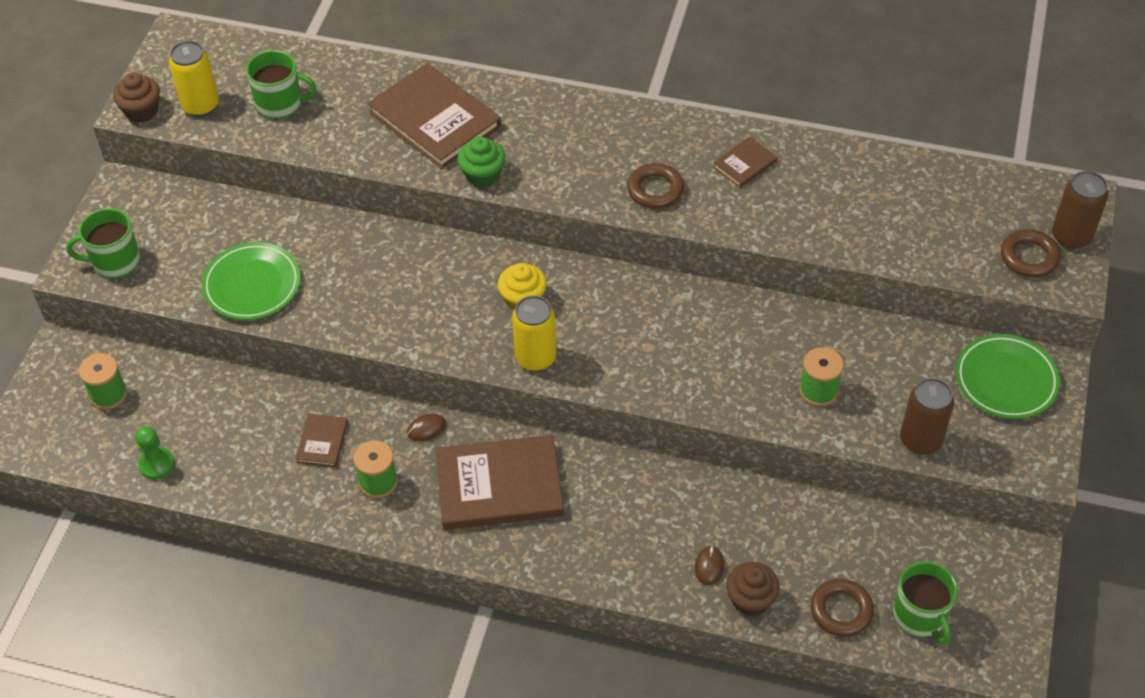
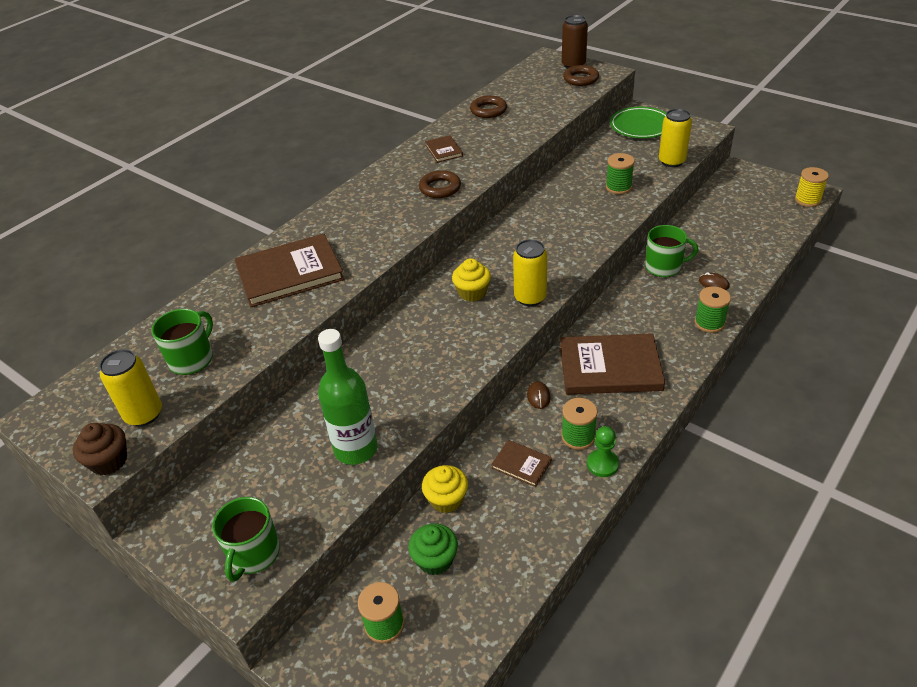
camera: 65 degrees left, 10 degrees down
(156, 464) = (490, 597): green pawn -> green pawn (602, 464)
(252, 285) = (356, 449): green plate -> green bottle
(257, 393) = (446, 499): none -> yellow cupcake
(482, 175) = (366, 260): green cupcake -> green cupcake (435, 559)
(499, 486) = (610, 367): brown book -> brown book turned 75 degrees clockwise
(623, 575) = (709, 323): none -> green spool
(750, 599) = (744, 272): brown cupcake -> none
(841, 610) = (762, 239): brown ring -> brown ring (488, 110)
(920, 440) = (671, 161): brown can -> yellow can
(920, 616) = (773, 213): green mug -> green mug (664, 267)
(980, 659) = (807, 200): none -> yellow spool

